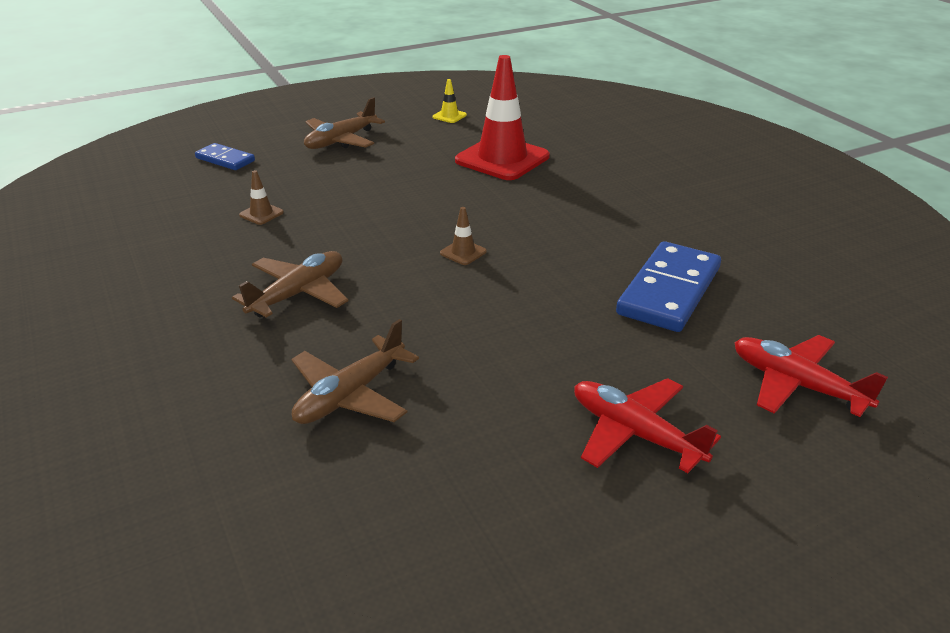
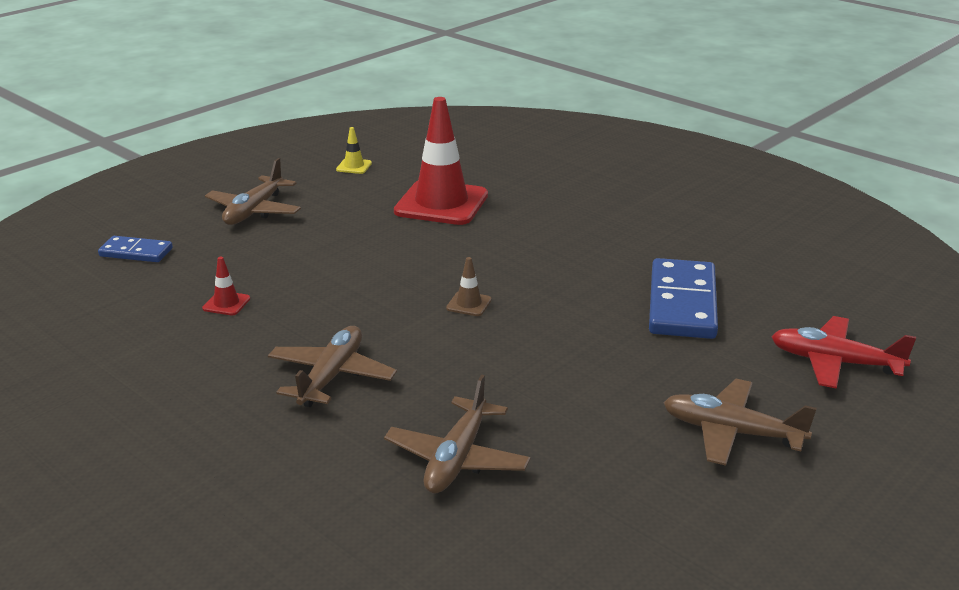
camera: 20 degrees left, 5 degrees down
(261, 214) = (226, 303): brown traffic cone -> red traffic cone
(635, 433) = (731, 432): red plane -> brown plane

